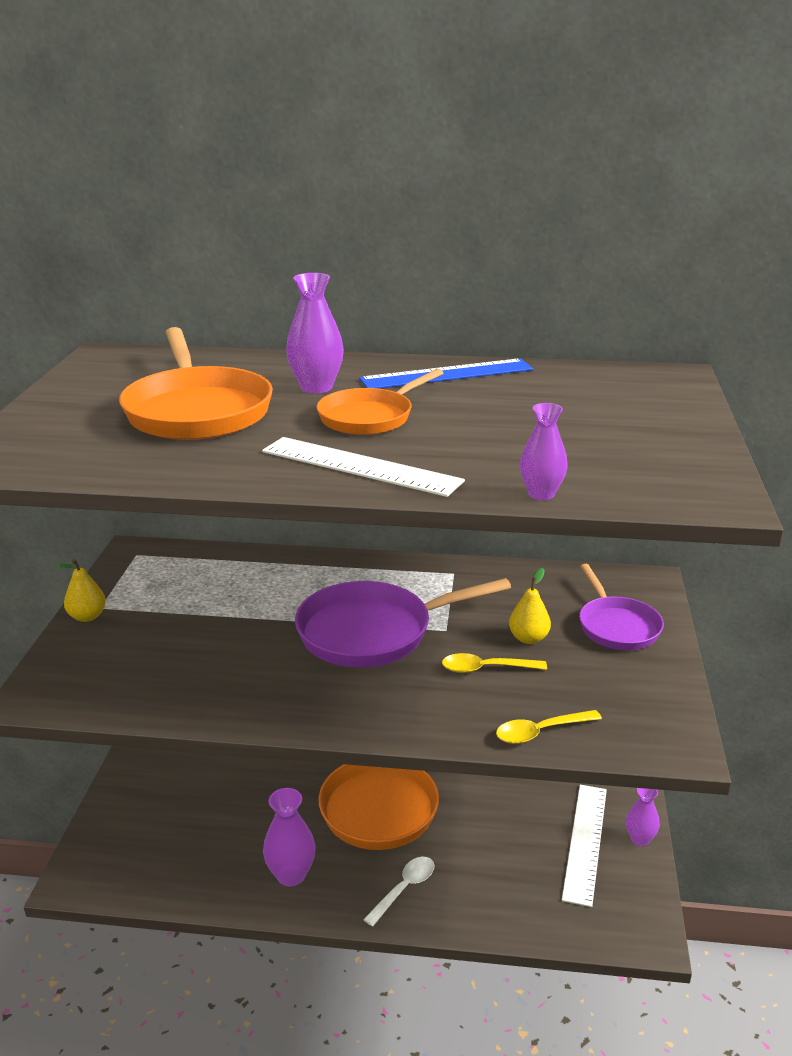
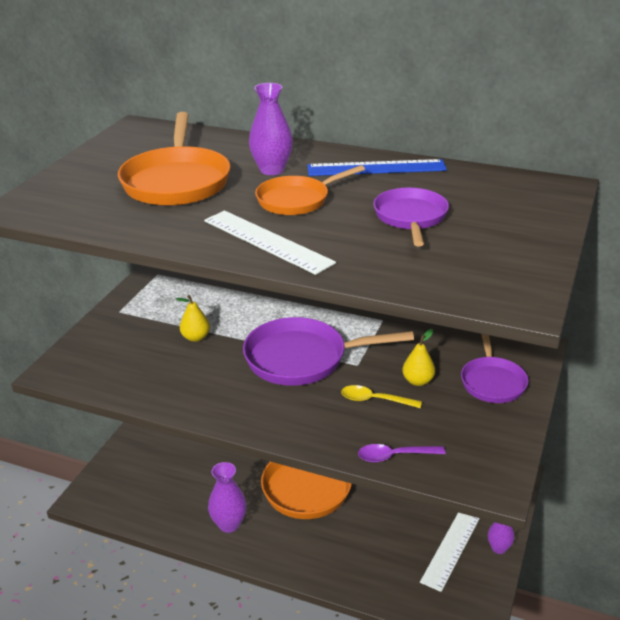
camera: 15 degrees right, 5 degrees up
(87, 616) = (108, 317): yellow pear -> yellow pear (195, 337)
(404, 888) = (306, 550): white spoon -> none
(524, 423) = (410, 218): none -> purple pan
(540, 732) = (394, 456): yellow spoon -> purple spoon
(541, 494) = (387, 281): purple vase -> none

